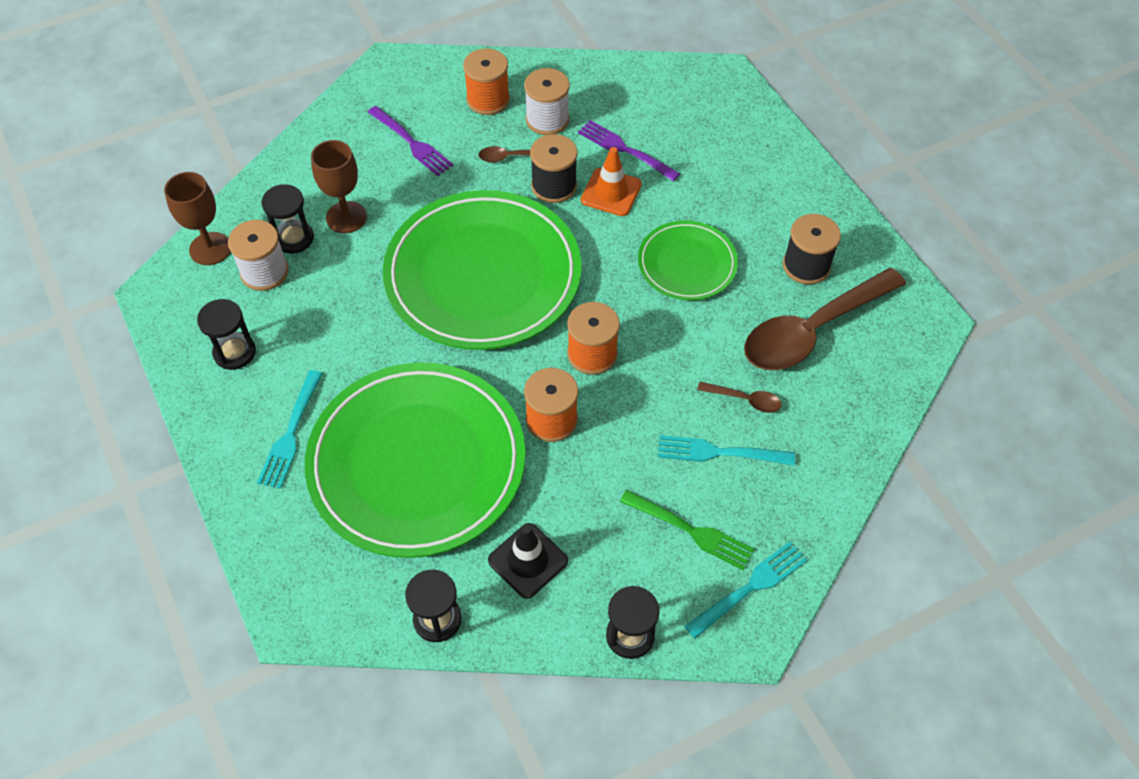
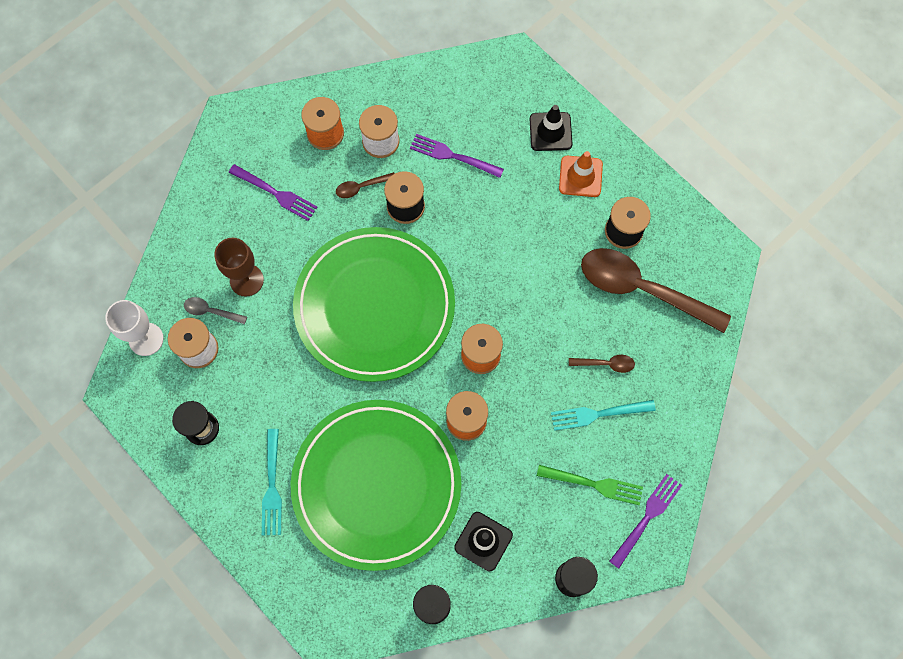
camera: 15 degrees left, 15 degrees up
(210, 249) = (146, 339): brown goblet -> white goblet
(294, 238) = (211, 311): black hourglass -> grey spoon
(611, 192) = (453, 201): orange traffic cone -> orange traffic cone (580, 176)
(687, 264) = (531, 253): green plate -> none
(746, 150) = (550, 132): none -> black traffic cone
(750, 587) = (647, 517): turquoise fork -> purple fork
(812, 330) = (641, 289): brown spoon -> brown spoon turned 75 degrees clockwise

